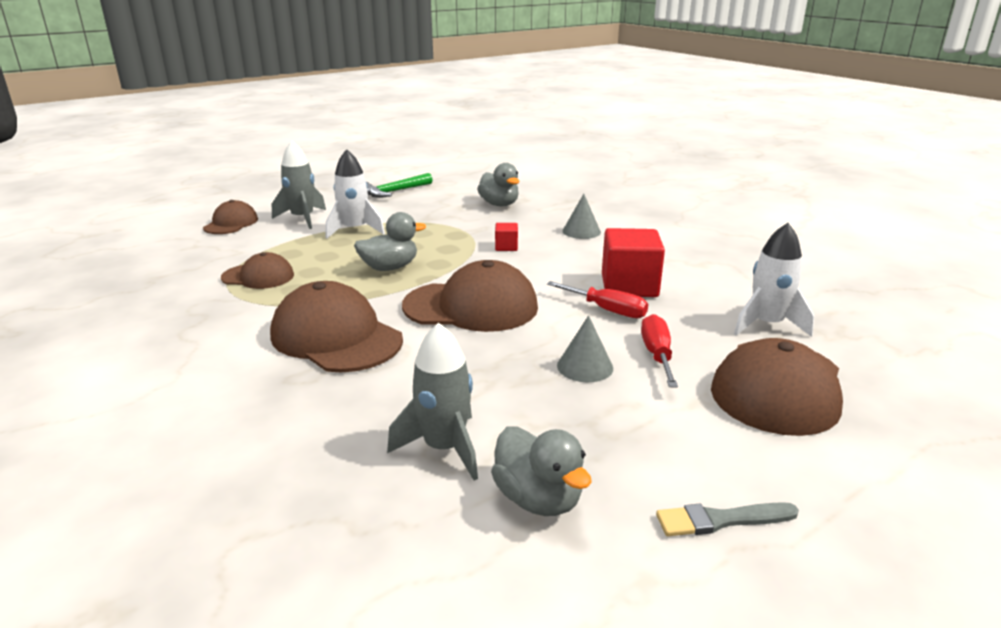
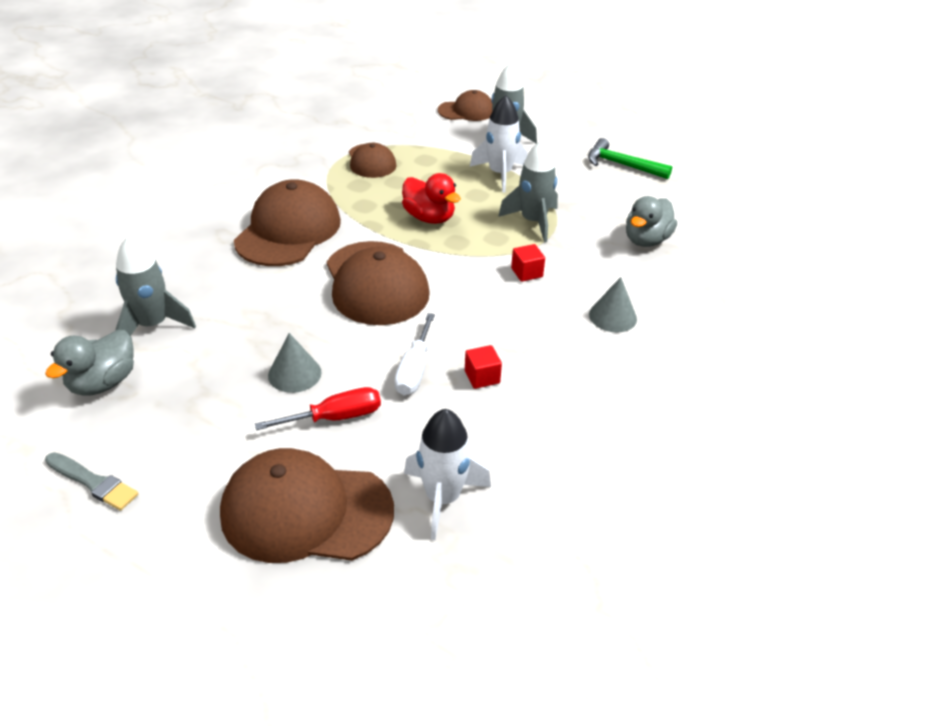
camera: 65 degrees right, 15 degrees up
(390, 268) = (429, 218): grey duck -> red duck
(439, 232) = (533, 222): none -> grey rocket
(607, 310) = (414, 370): red screwdriver -> white screwdriver
(629, 286) = (482, 377): red cube -> red cube, size x0.48
(721, 520) = (93, 482): grey brush -> grey brush turned 150 degrees clockwise

